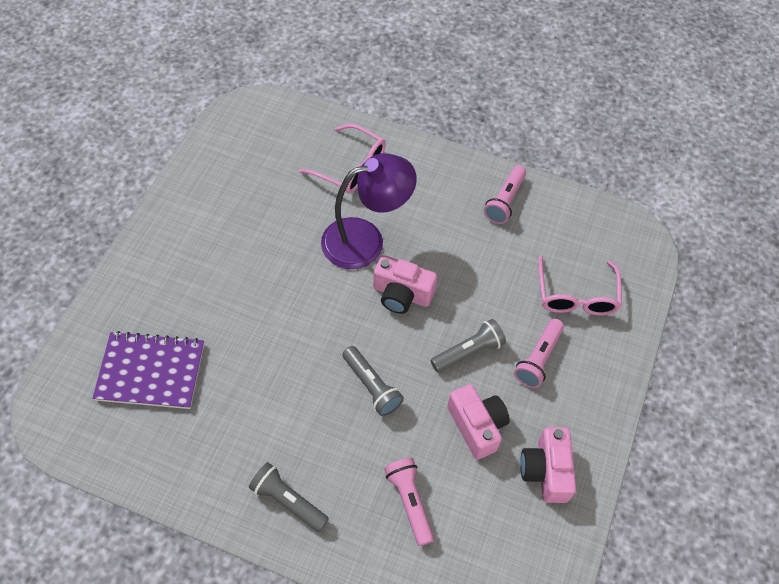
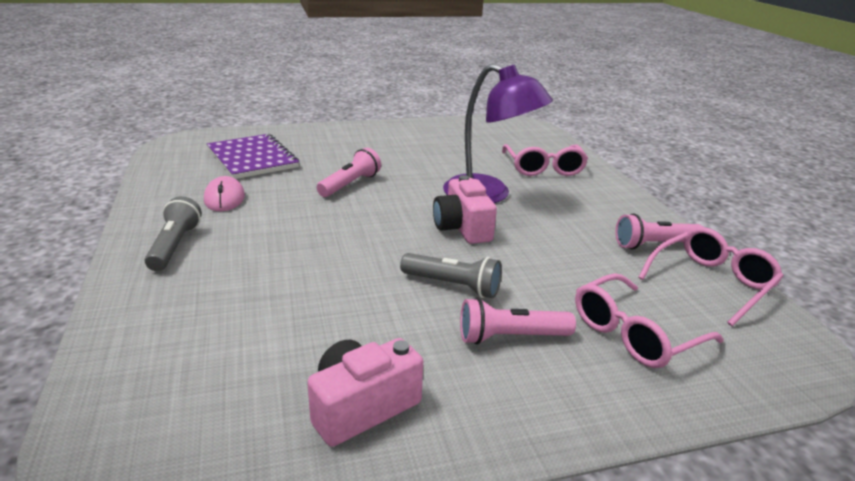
camera: 55 degrees right, 30 degrees down
(225, 432) = (224, 198): none -> pink mouse
(371, 386) = (343, 246): grey flashlight -> none
(410, 502) = (226, 314): pink flashlight -> pink flashlight (350, 184)
(477, 426) = (368, 325): pink camera -> none
(561, 212) = (711, 282): none -> pink glasses

